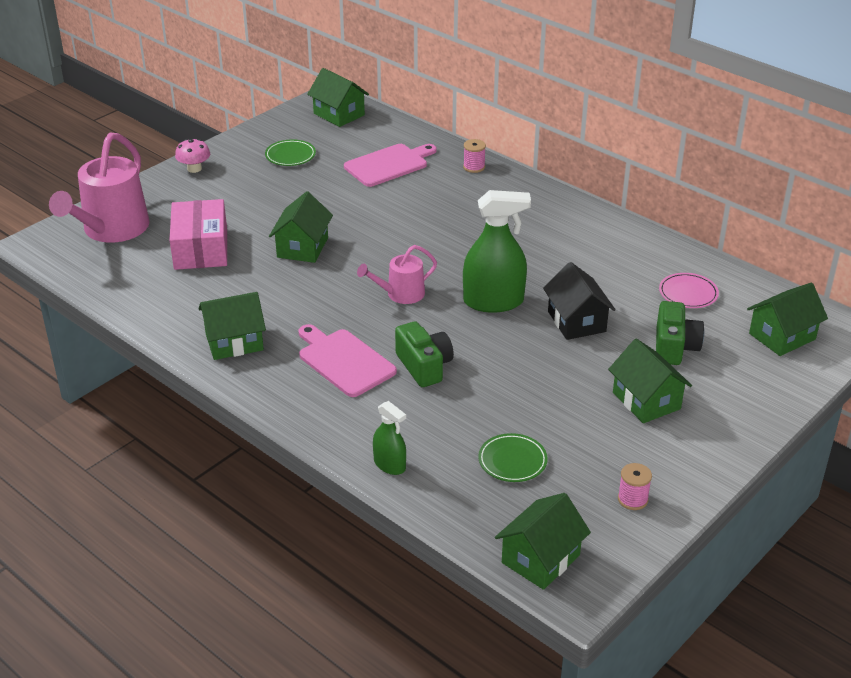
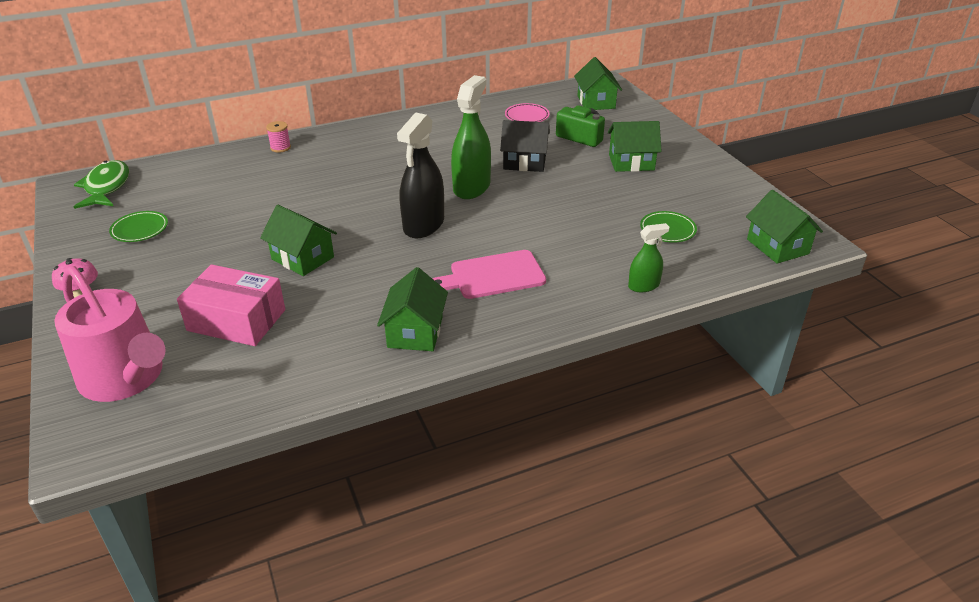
camera: 65 degrees left, 0 degrees up
(339, 114) = (106, 187): green house -> green fish
(389, 165) = (225, 183): pink cutting board -> none
(401, 294) = (424, 225): pink watering can -> black spray bottle
(424, 366) = (529, 238): green camera -> none
(632, 499) = (730, 195): pink spool -> none

